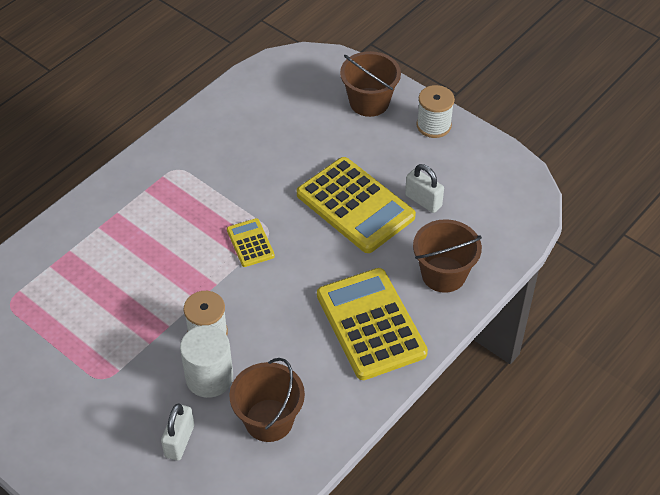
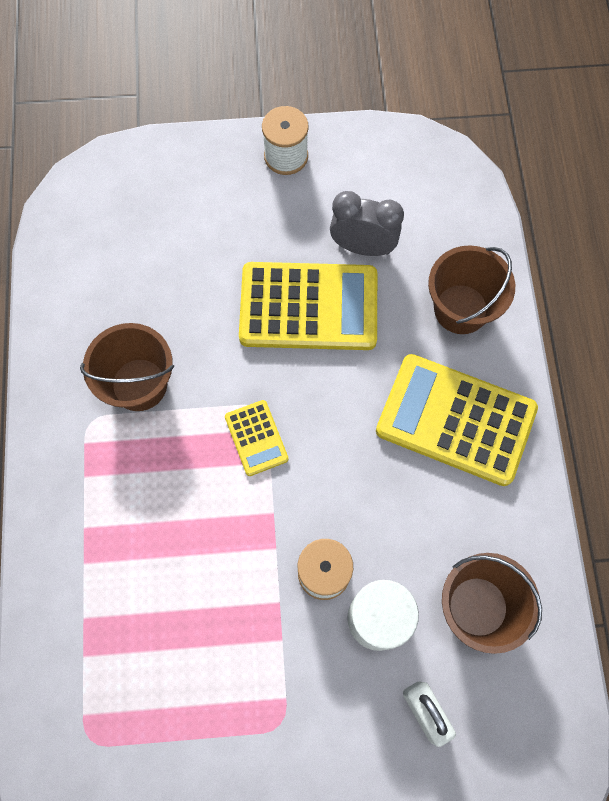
camera: 45 degrees left, 20 degrees up
(250, 243) = (256, 438): yellow calculator -> yellow calculator turned 135 degrees counterclockwise
(369, 102) = (199, 180): brown bucket -> brown bucket (139, 384)
(423, 201) = (362, 247): white padlock -> grey clock

